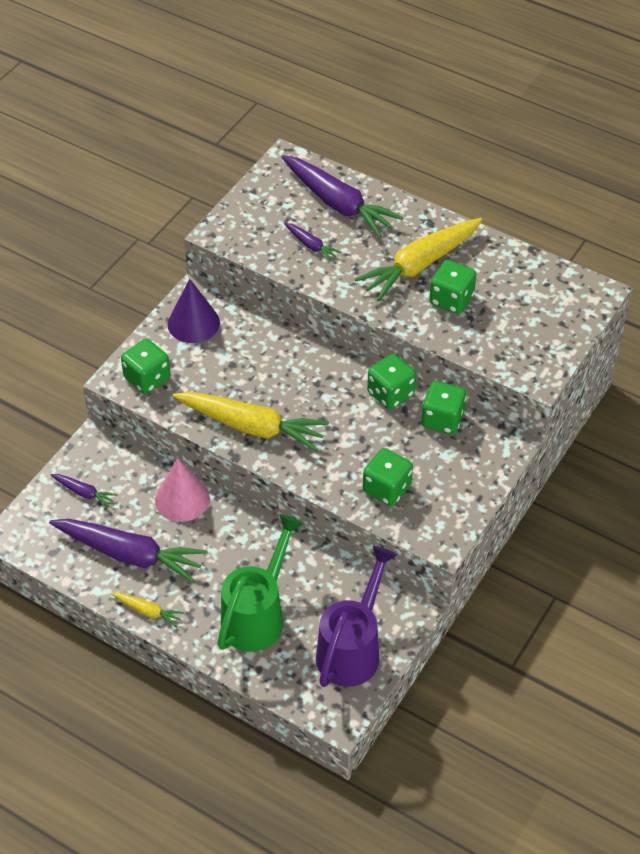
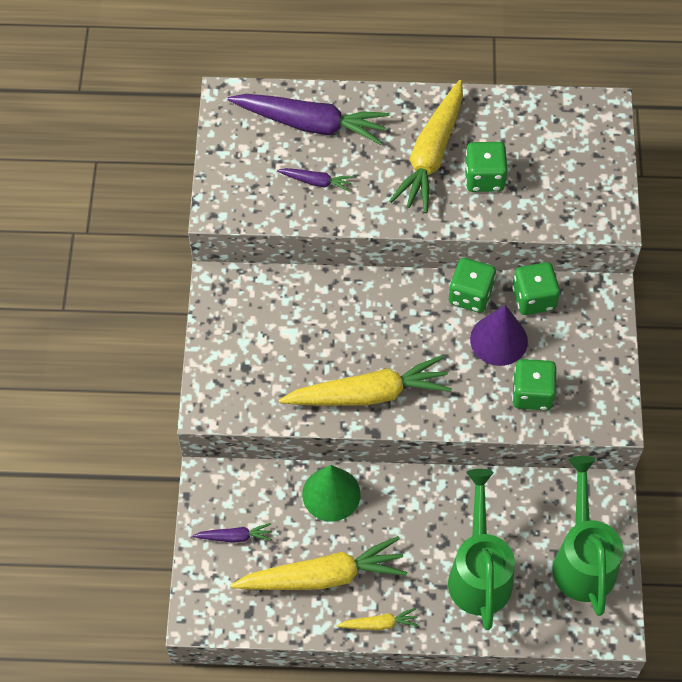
camera: 30 degrees left, 10 degrees up
(130, 554) = (323, 576): purple carrot -> yellow carrot
(147, 378) = (235, 394): green dice -> none
(182, 499) = (331, 494): pink cone -> green cone
(193, 323) = (238, 312): purple cone -> purple cone (498, 340)
(352, 649) = (583, 560): purple watering can -> green watering can

